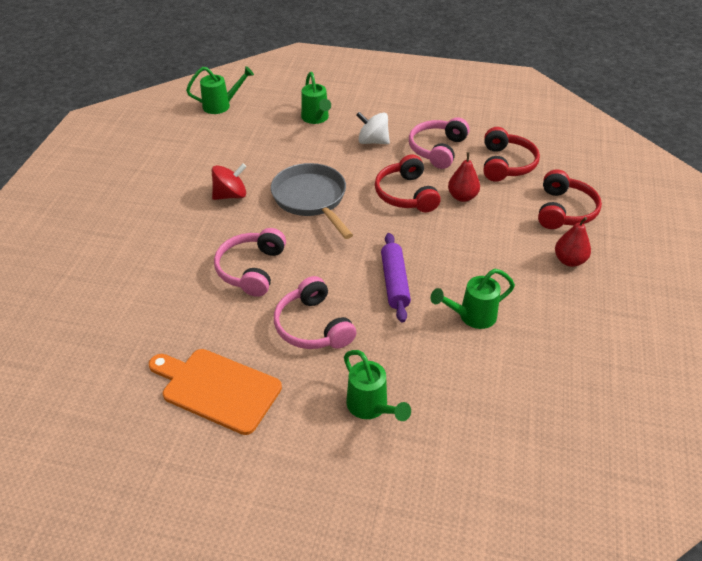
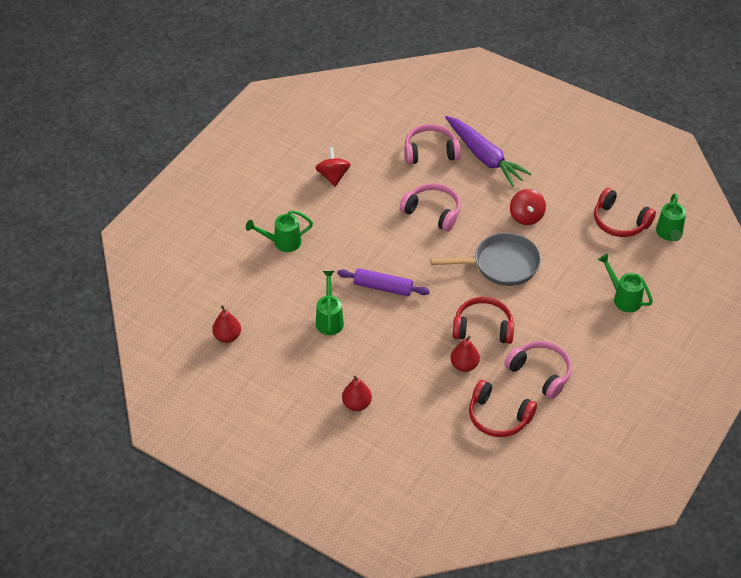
camera: 110 degrees right, 5 degrees up
(139, 246) = (484, 157): none -> purple carrot
(217, 389) = (333, 176): orange cutting board -> red spinning top
(313, 326) = (362, 232): pink headphones -> pink headphones (430, 152)
(316, 119) = (623, 298): green watering can -> green watering can turned 45 degrees clockwise
(373, 141) = (571, 329): white spinning top -> none
(564, 210) = (416, 430): red headphones -> red headphones (620, 221)
(567, 413) = (227, 336): none -> red pear

